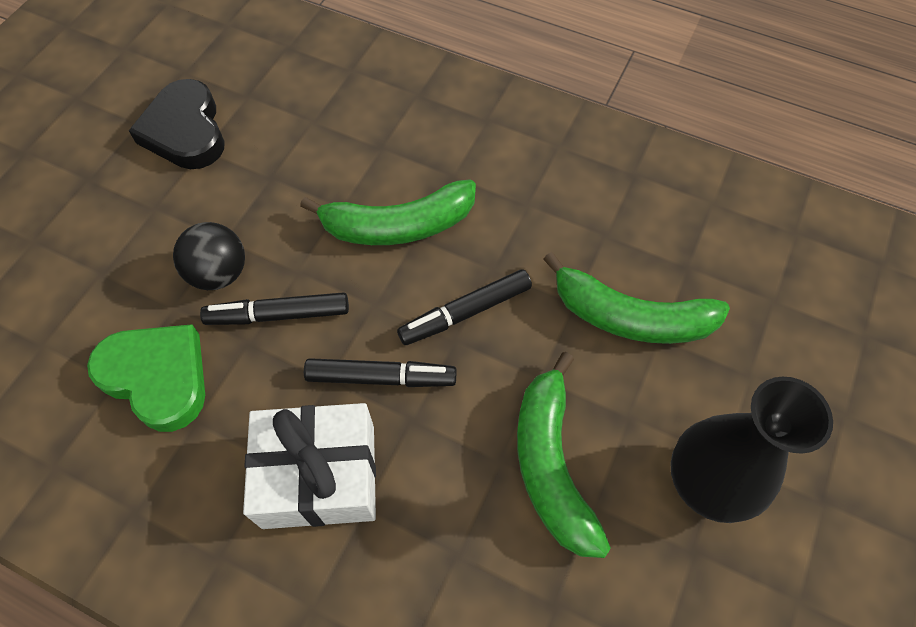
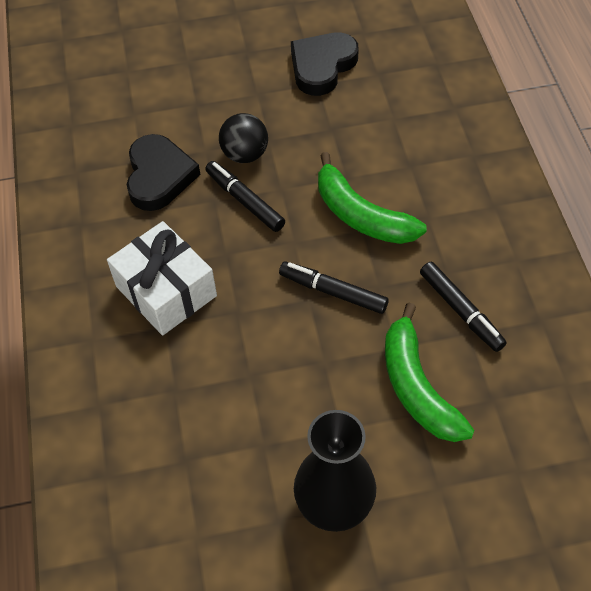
camera: 55 degrees right, 5 degrees down
(157, 377) = (159, 176): green heart -> black heart
(381, 377) = (250, 278): black marker -> black marker (461, 310)
(551, 464) = (271, 404): green banana -> none

